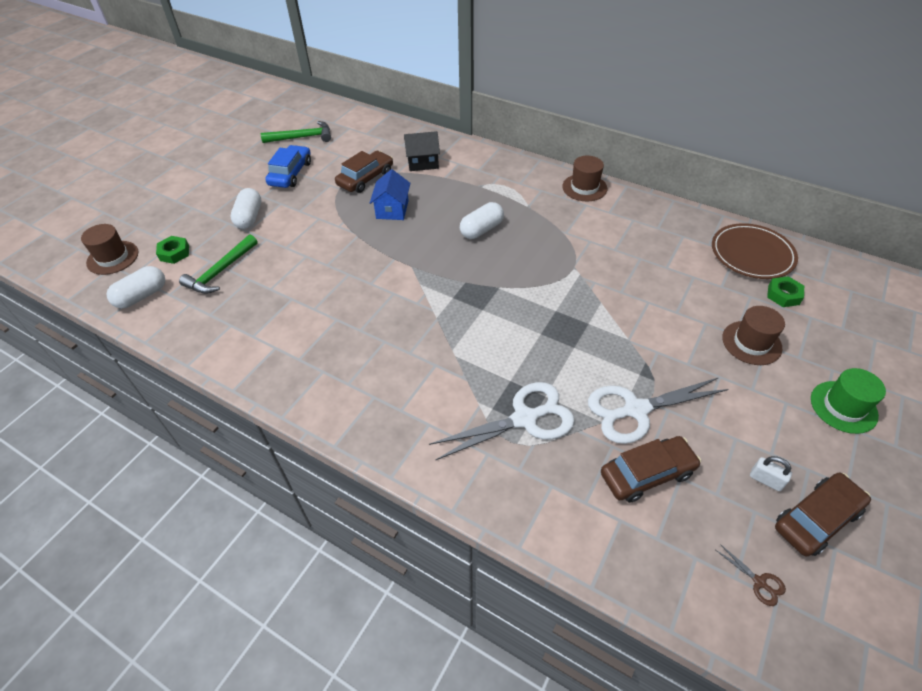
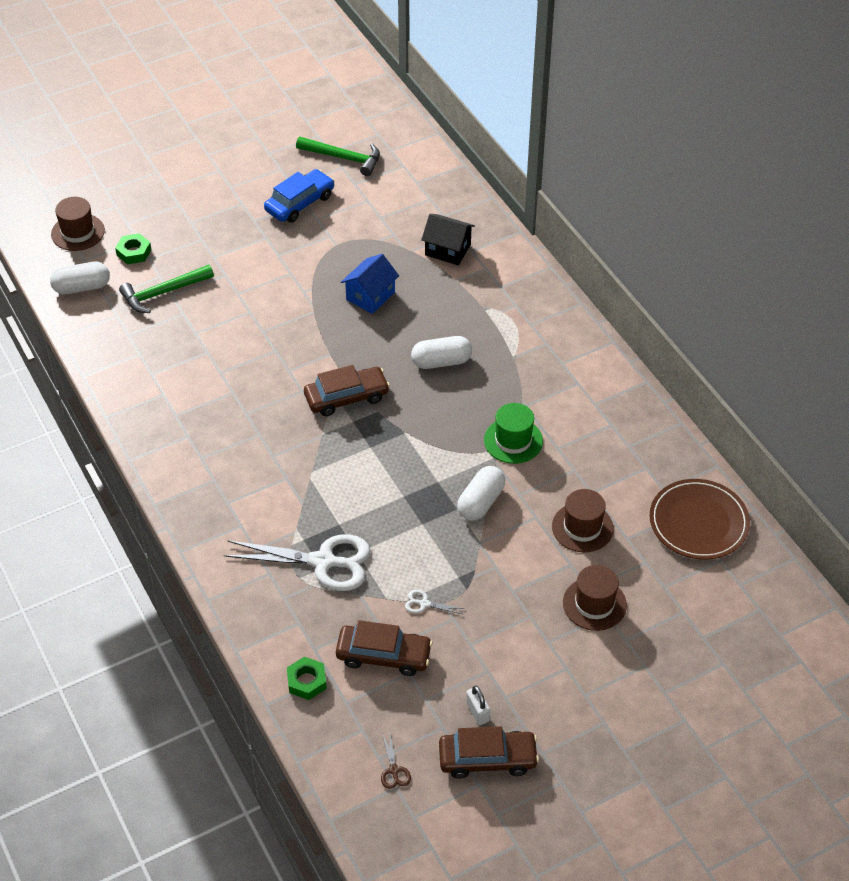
camera: 30 degrees right, 0 degrees up
(249, 217) = (225, 241): white capsule -> white capsule (481, 502)
(365, 178) = (372, 244): brown car -> brown car (346, 397)
(584, 187) = (596, 362): brown hat -> brown hat (582, 527)
(635, 410) = (424, 604): white scissors -> white scissors, size x0.40
(783, 295) = (681, 578): green nut -> green nut (306, 681)
(843, 407) = (615, 698): green hat -> green hat (513, 440)

